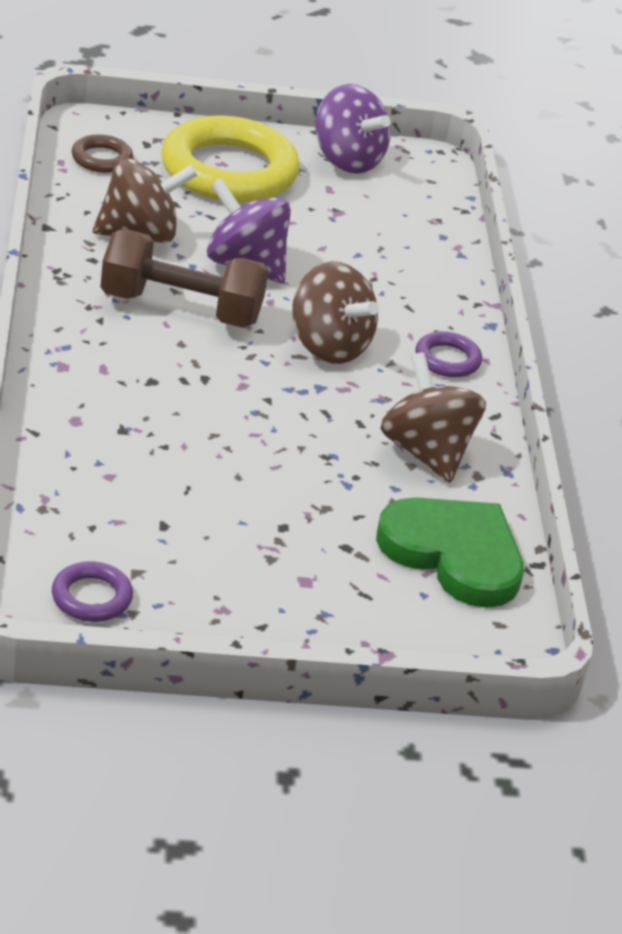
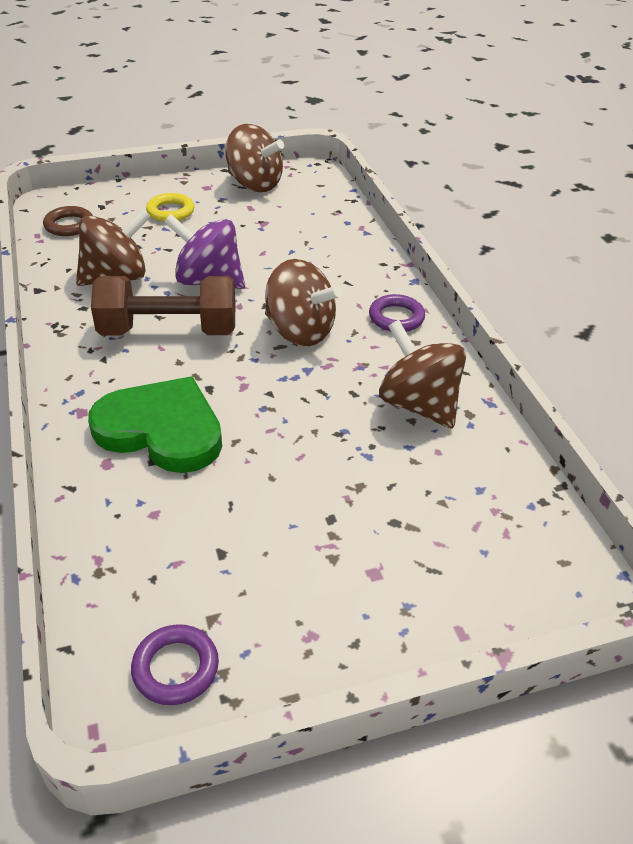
camera: 10 degrees left, 5 degrees up
(229, 171) = (170, 211): yellow ring -> yellow ring, size x0.44
(346, 160) = (254, 184): purple spinning top -> brown spinning top
(454, 554) = (489, 499): green heart -> green heart (161, 430)

